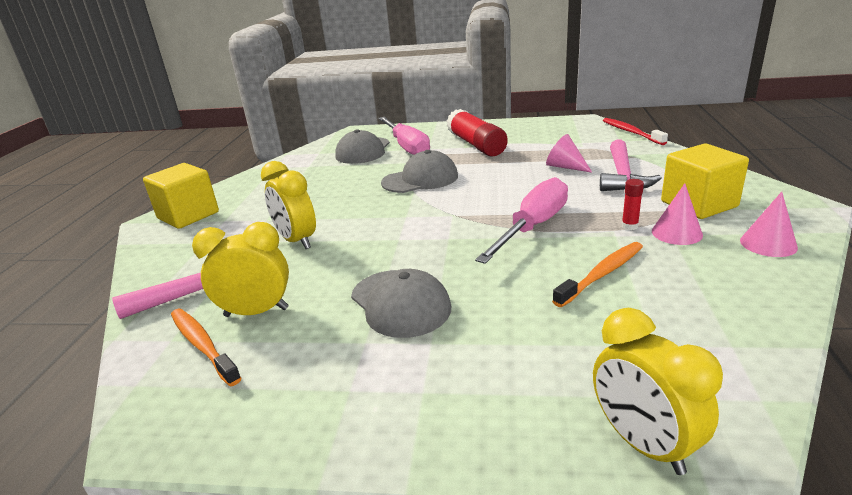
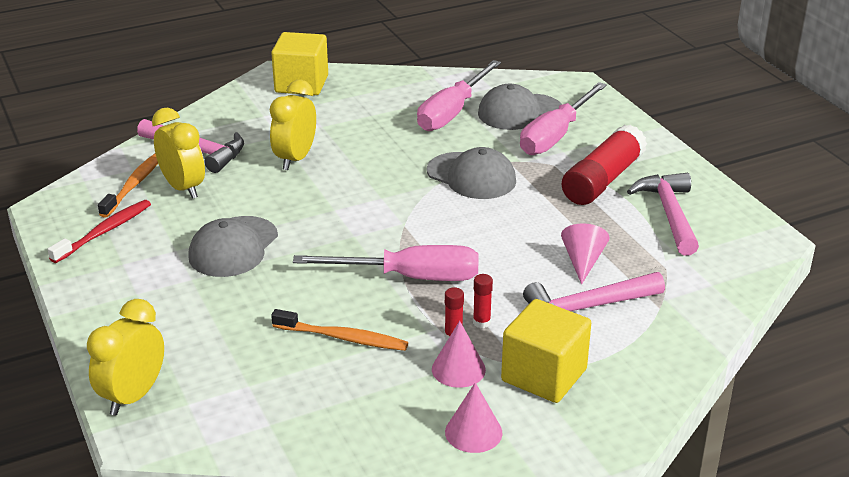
camera: 55 degrees right, 5 degrees up
(328, 170) = (452, 112): none -> pink screwdriver
(534, 136) = (669, 214): none -> pink hammer
(617, 212) = (481, 322): none -> red glue stick
(631, 132) = (753, 287): red toothbrush -> red toothbrush (104, 232)

